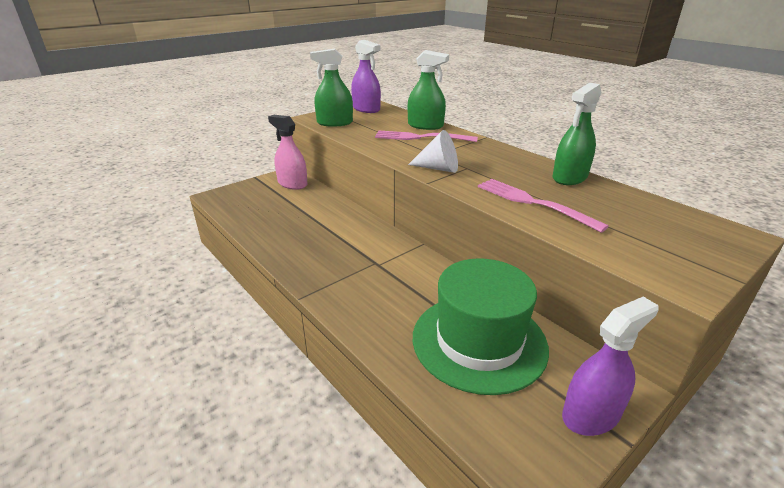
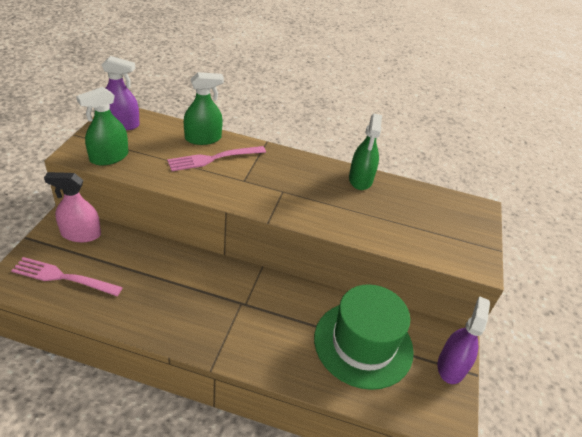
camera: 40 degrees left, 10 degrees up
(438, 168) = (262, 200): white cone -> none
(533, 203) = (357, 219): pink fork -> pink fork (63, 277)

